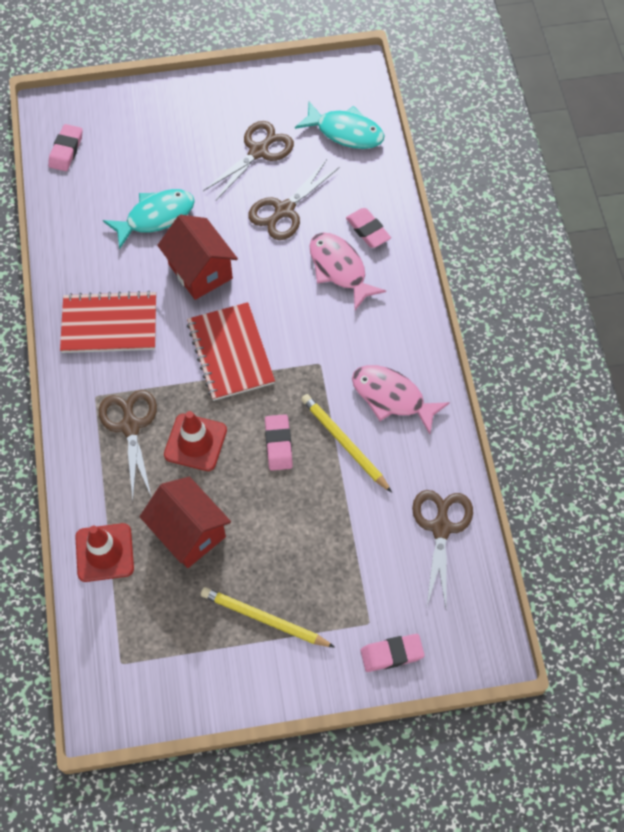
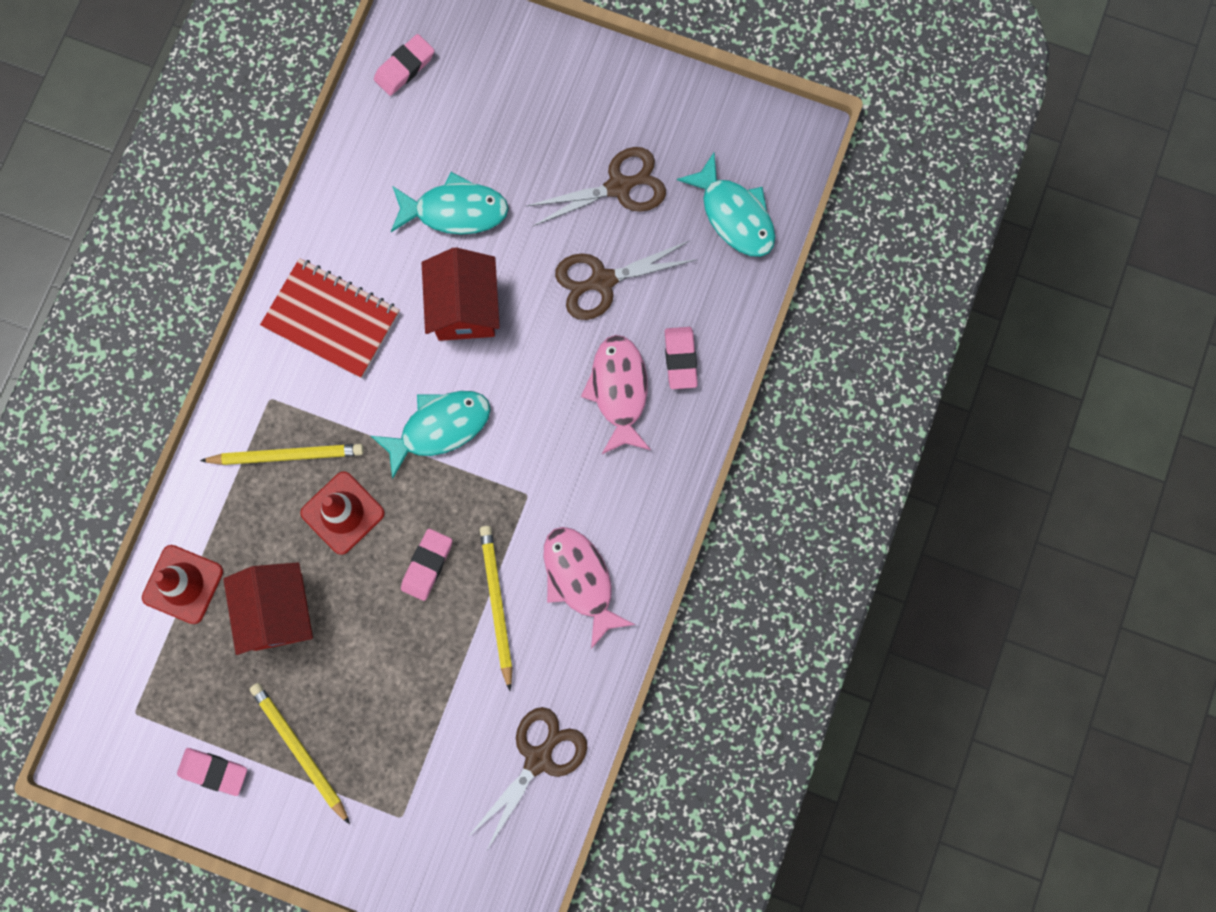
camera: 30 degrees right, 15 degrees up
(130, 426) = (286, 455): brown scissors -> yellow pencil
(230, 353) = (439, 427): red notebook -> turquoise fish
(391, 654) = (403, 863): pink eraser -> pink eraser (213, 771)

